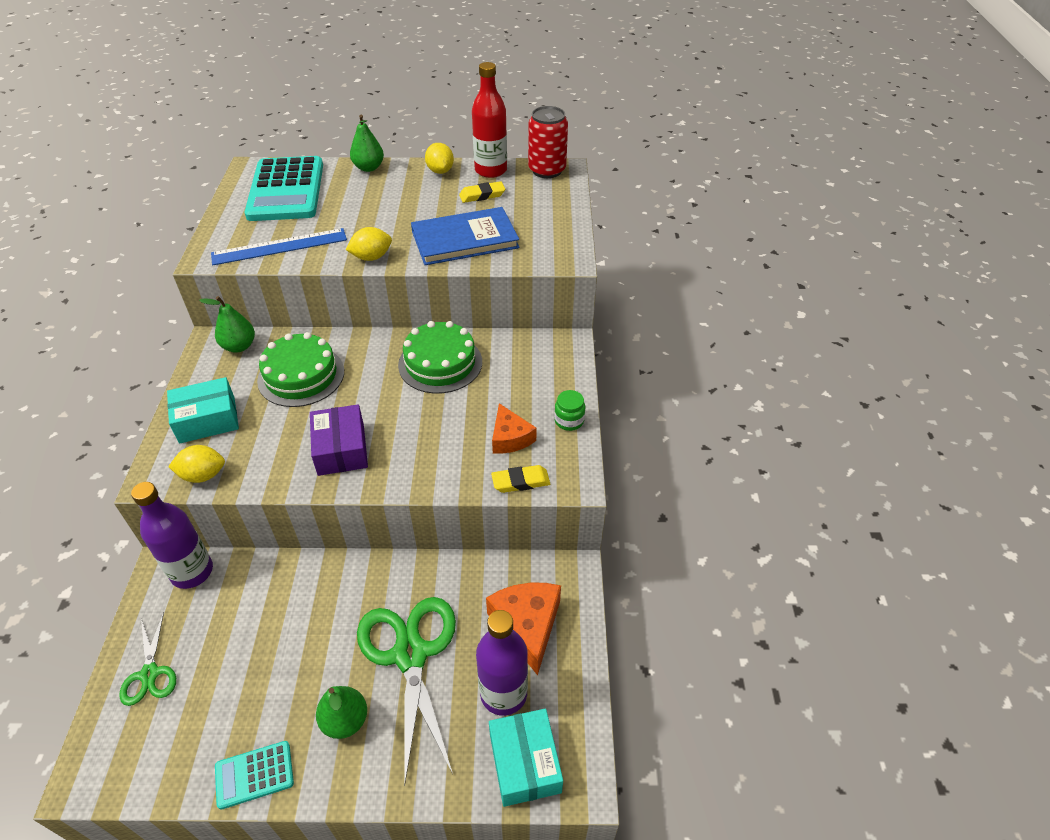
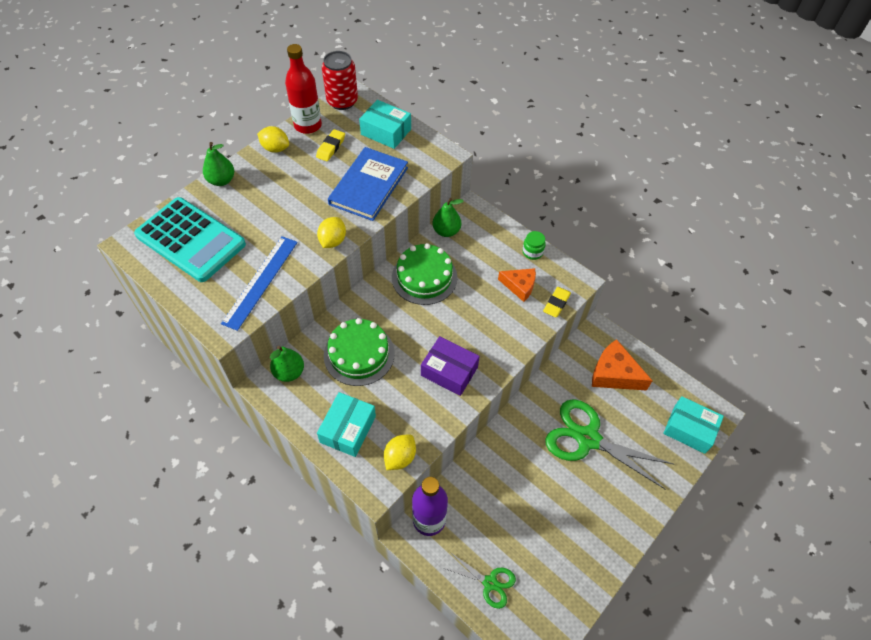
camera: 50 degrees left, 10 degrees up
(254, 775) = (603, 559): turquoise calculator -> none
(345, 720) = (604, 495): green pear -> green pear (446, 231)
(503, 693) = (645, 412): purple bottle -> none
(546, 212) = (386, 132): none -> turquoise box

